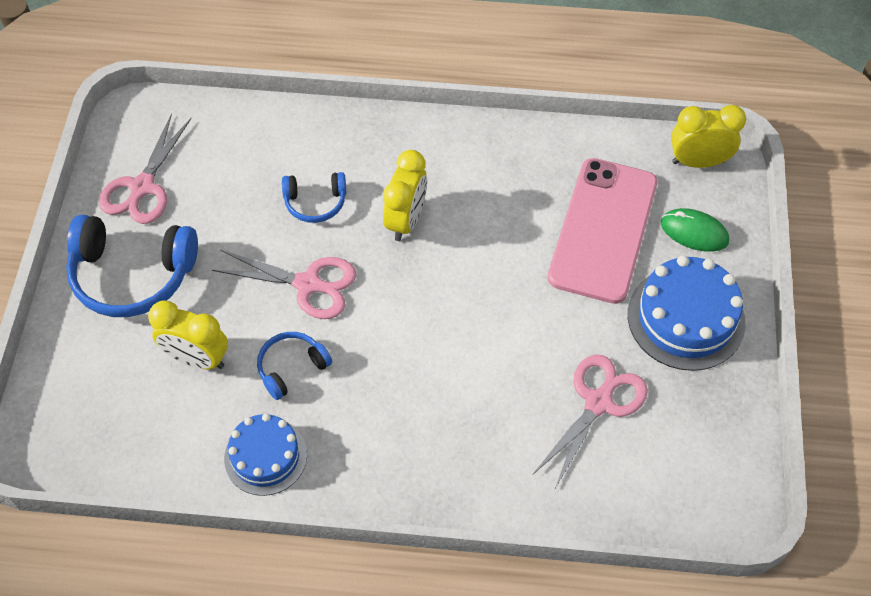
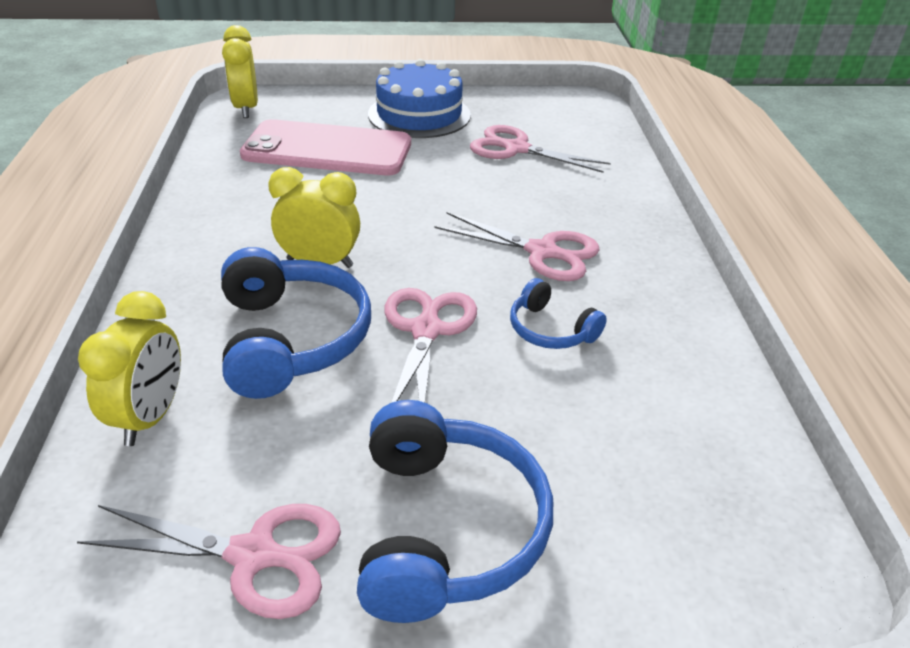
camera: 100 degrees left, 20 degrees down
(197, 358) = (570, 419): yellow clock -> yellow clock (150, 417)
(265, 456) = (674, 336): blue cake -> none
(315, 202) = (291, 339): blue headphones -> blue headphones, size x1.86
(398, 385) = (543, 252): none -> pink scissors
(694, 232) = (327, 111): green mouse -> none

